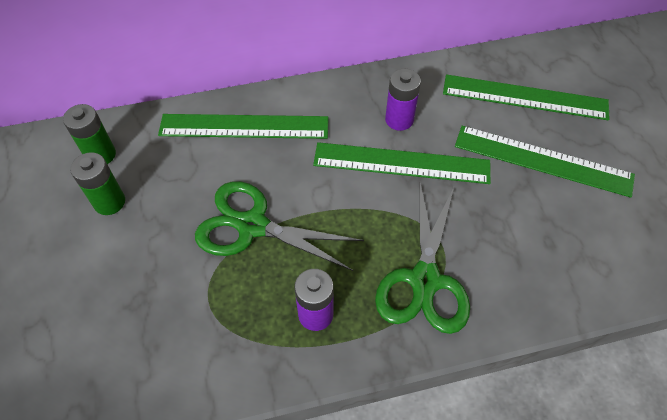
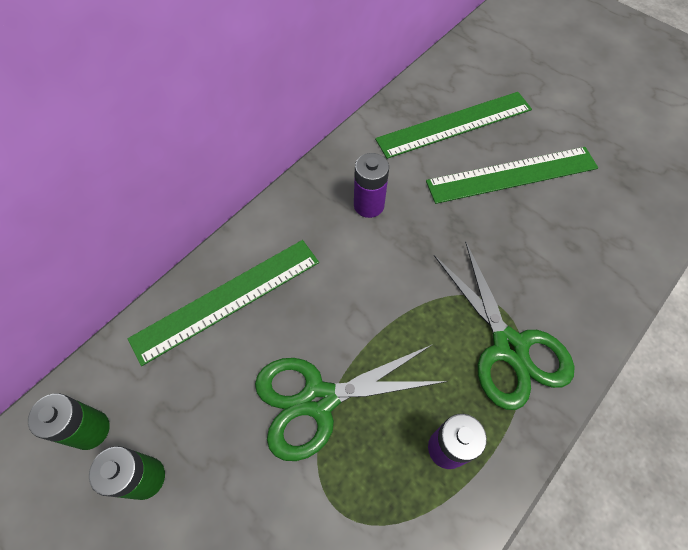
camera: 35 degrees left, 5 degrees up
(401, 163) = (404, 247): green ruler -> none

